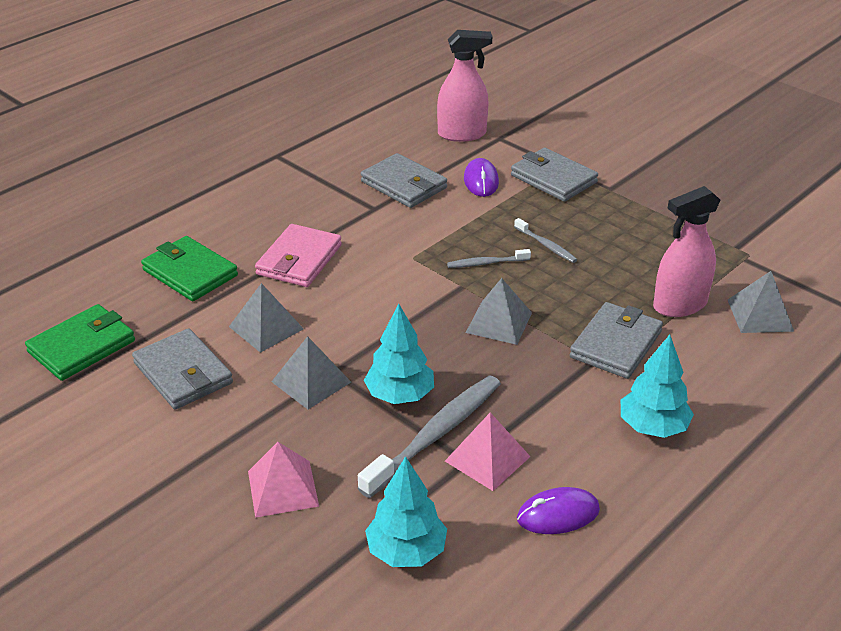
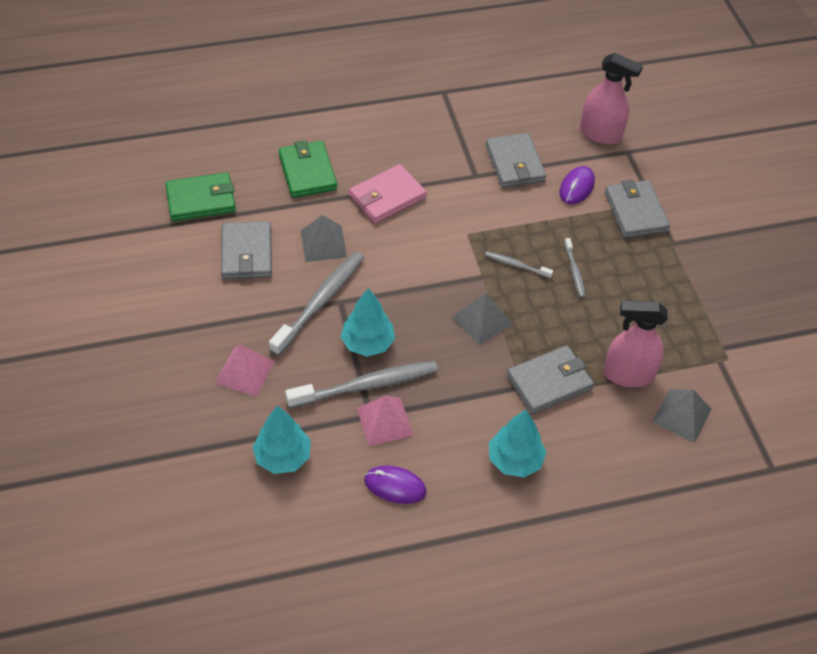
camera: 30 degrees right, 15 degrees up
(311, 381) = (320, 302): grey pyramid -> grey toothbrush

